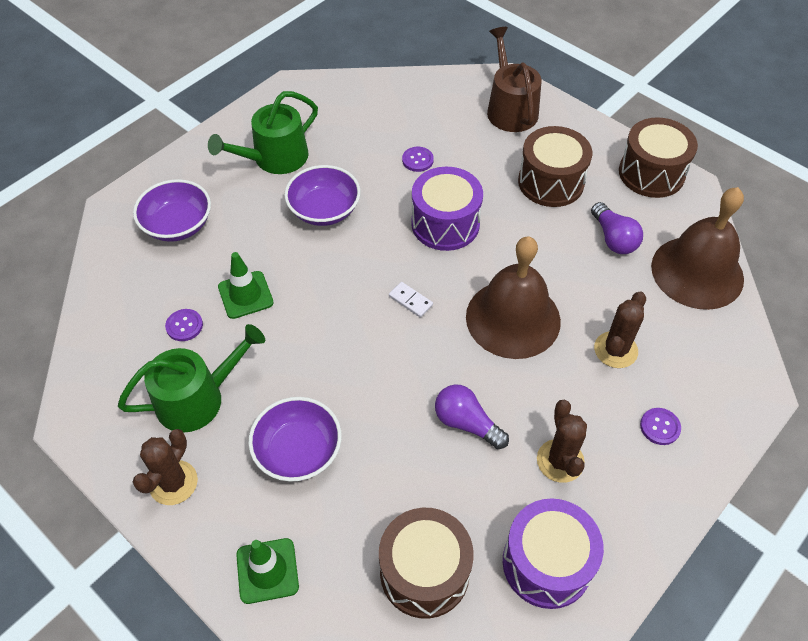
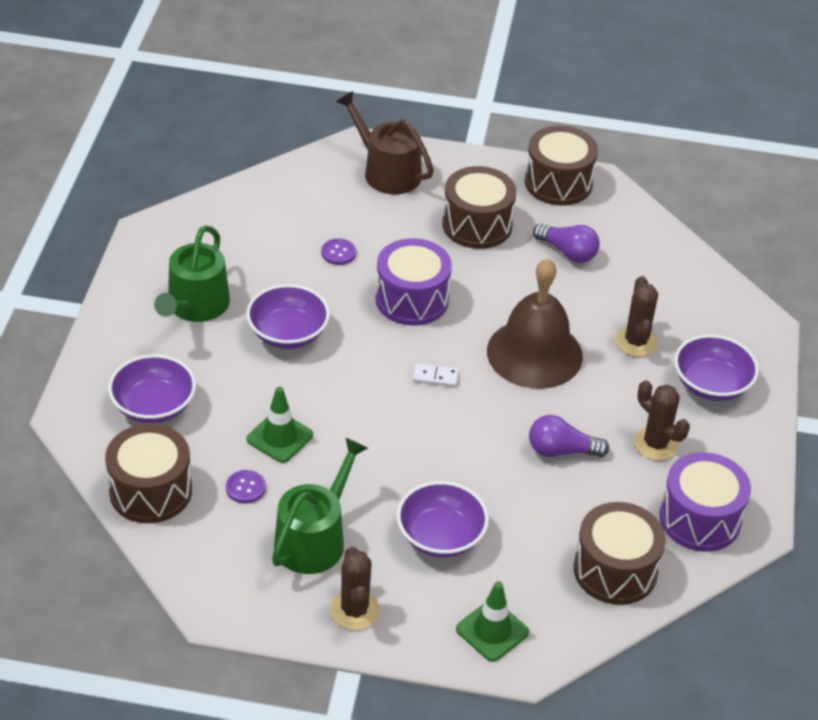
camera: 35 degrees left, 10 degrees down
(116, 293) = (150, 491): none -> brown drum
(660, 427) = (711, 384): purple button -> purple bowl
(697, 272) = (655, 252): brown bell -> none

